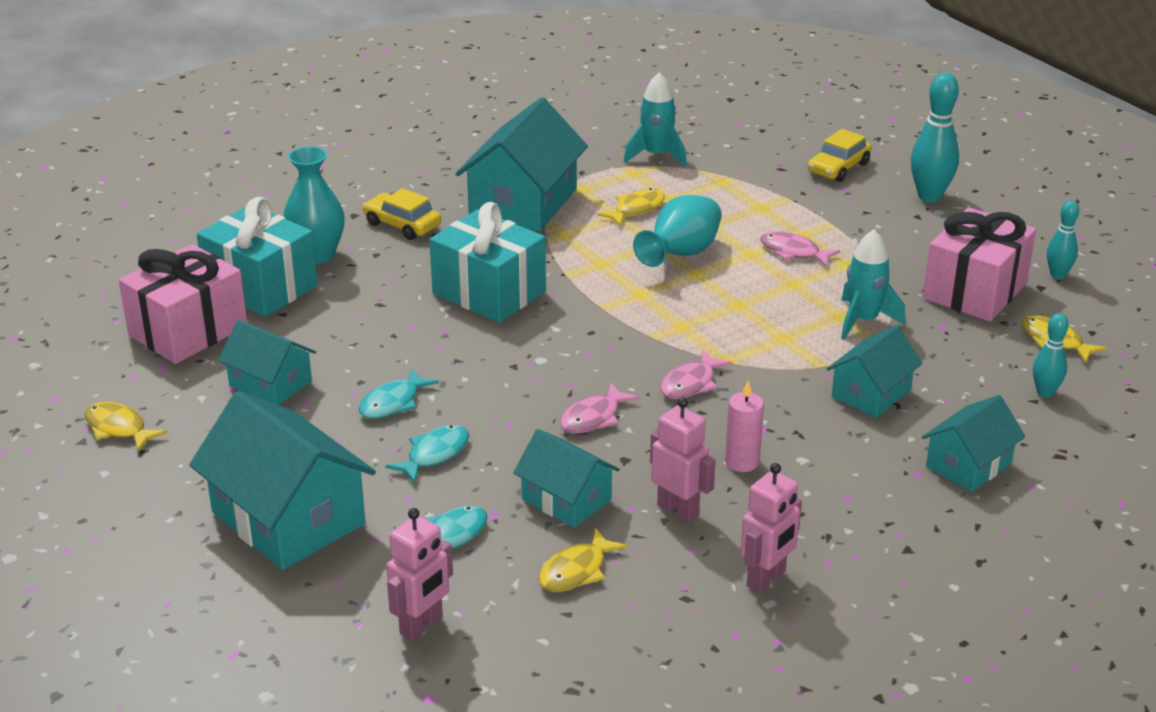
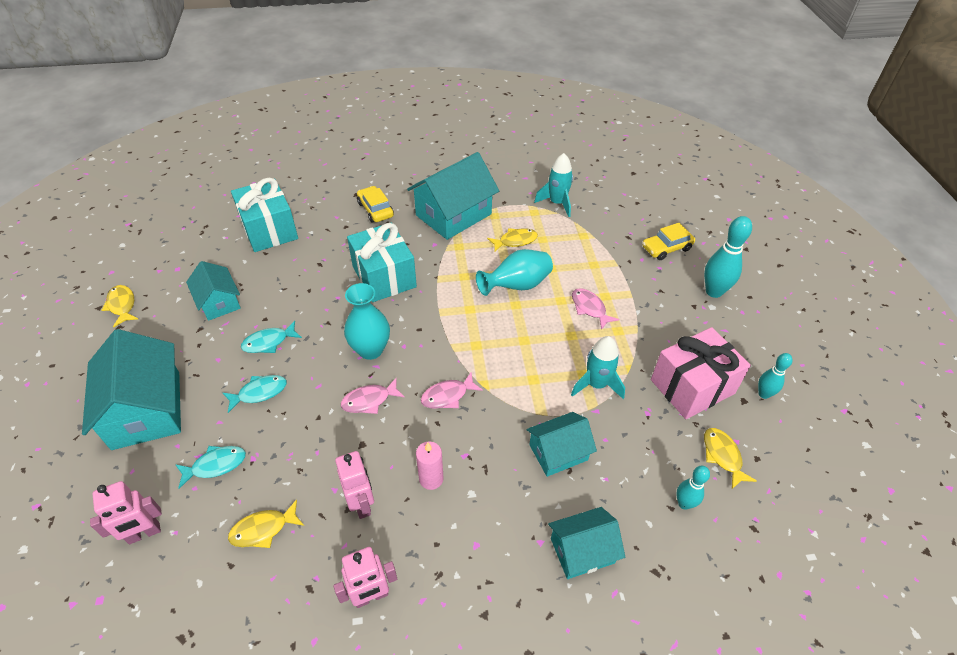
camera: 25 degrees right, 15 degrees up
(188, 331) = (210, 248): pink gift -> none
(317, 255) = (315, 216): turquoise vase -> turquoise vase (370, 350)
(566, 499) = (303, 463): turquoise house -> none

